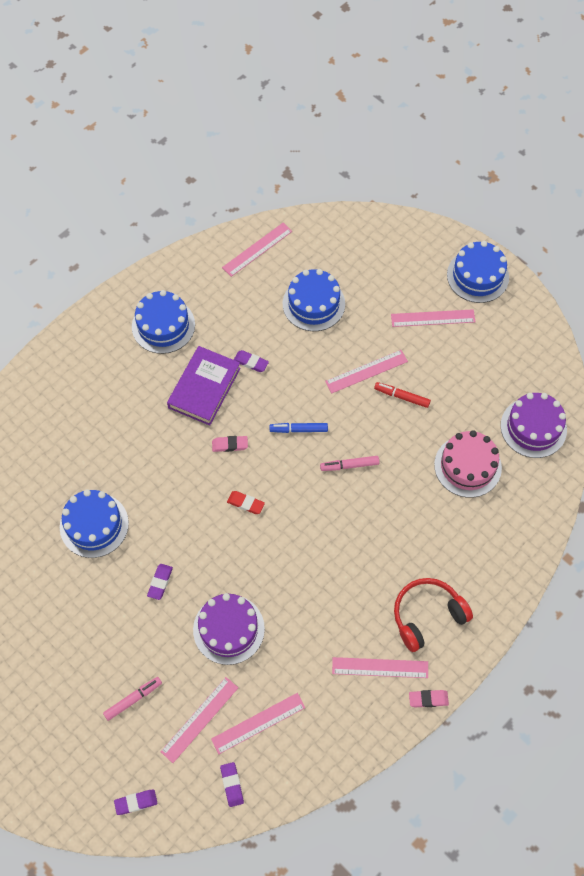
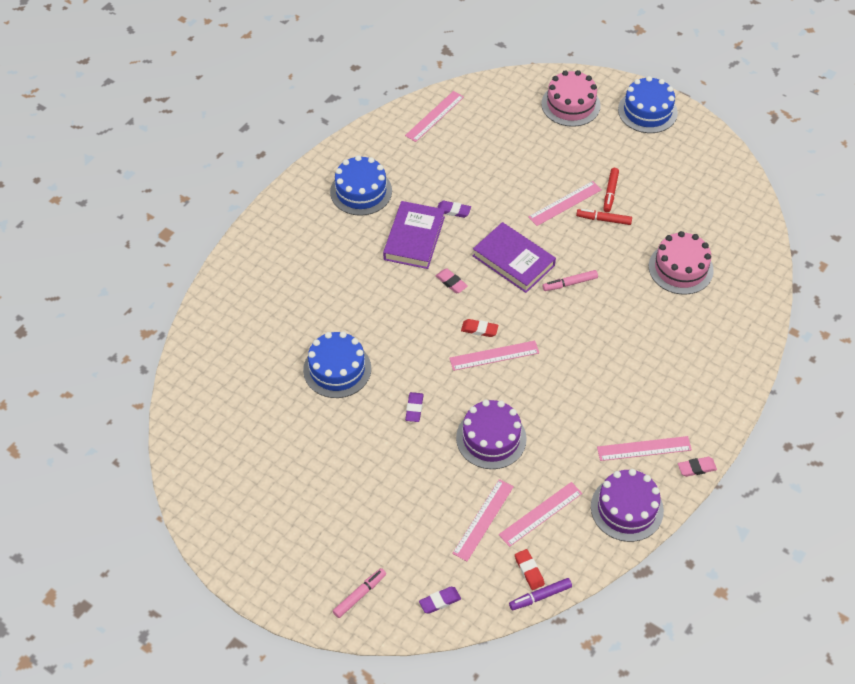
camera: 10 degrees left, 10 degrees down
(133, 699) = (414, 512): pink marker -> pink marker (359, 595)
(230, 445) = (451, 282): pink eraser -> pink eraser turned 60 degrees clockwise
(232, 785) = (529, 571): purple eraser -> red eraser
(236, 815) = (540, 596): none -> purple marker
(298, 429) = (513, 260): blue marker -> purple book
(313, 304) = (500, 154): blue cake -> none
(399, 256) = (570, 104): none -> pink cake
(416, 366) = (610, 192): none -> red marker
(427, 616) = (677, 398): red headphones -> none
(433, 318) = (615, 151): pink ruler -> pink ruler (494, 355)
(533, 427) = (733, 228): purple cake -> purple cake (627, 508)

